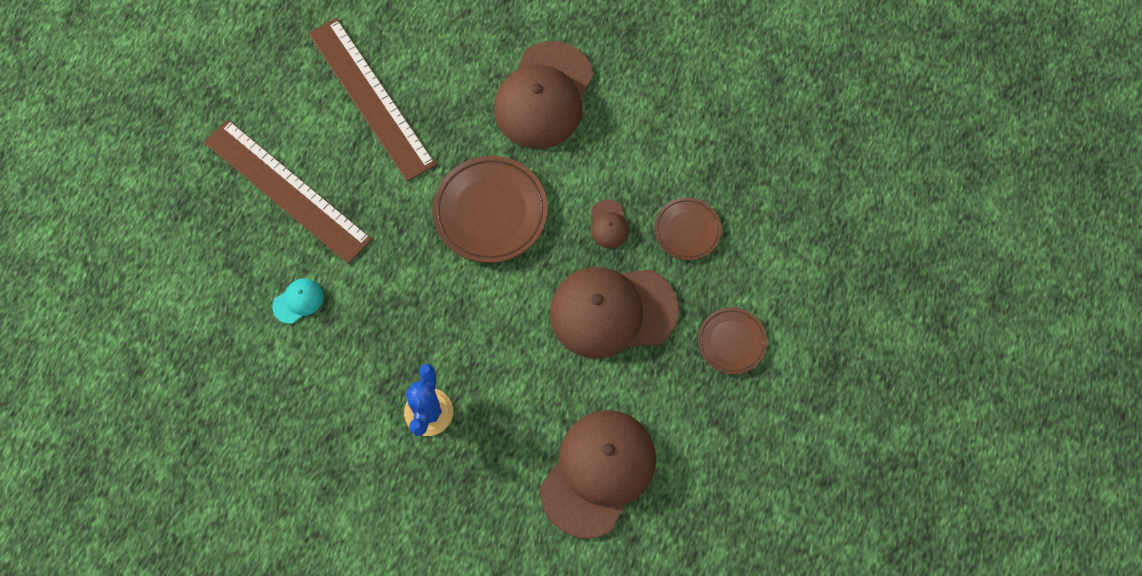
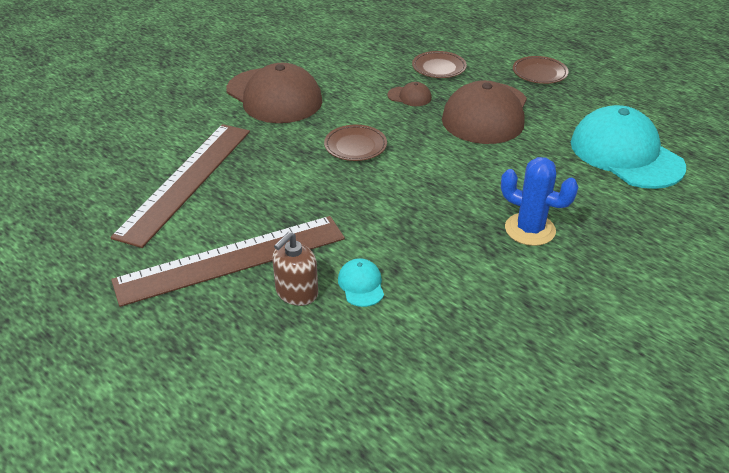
camera: 65 degrees left, 30 degrees down
(269, 257) = (296, 292): none -> brown soap dispenser
(371, 98) = (186, 181): brown ruler -> brown ruler turned 60 degrees counterclockwise
(490, 212) = (355, 146): brown plate -> brown plate, size x0.58
(598, 473) = (625, 154): brown cap -> turquoise cap

